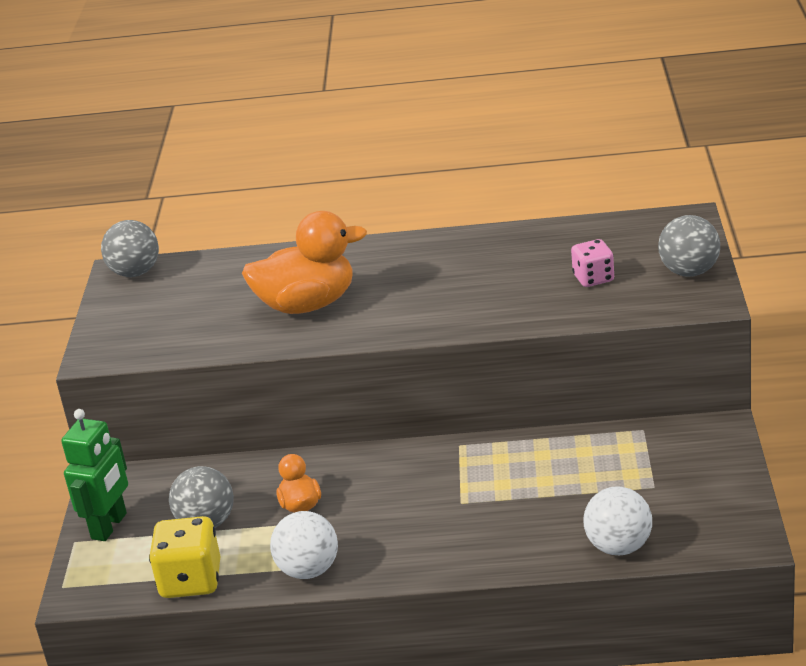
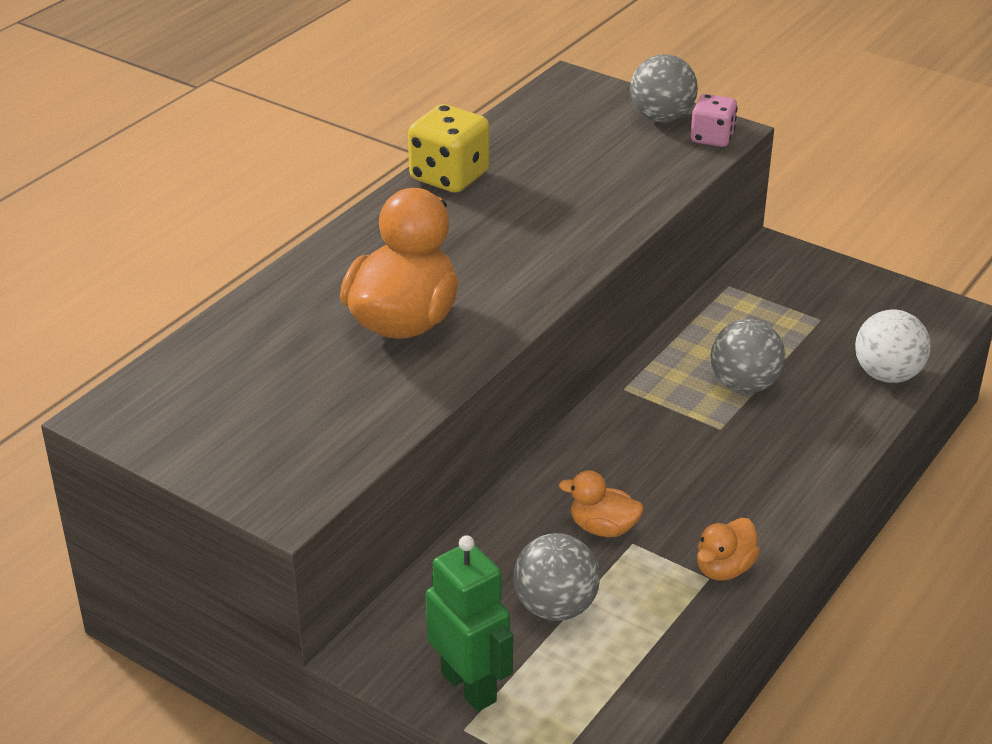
camera: 60 degrees left, 5 degrees up
(135, 272) = (133, 405): grey ball -> grey ball (744, 385)
(191, 581) = (650, 661): yellow dice -> yellow dice (449, 177)
(308, 570) = (724, 568): white ball -> orange duck
(593, 278) = (603, 160): pink dice -> pink dice (712, 138)

